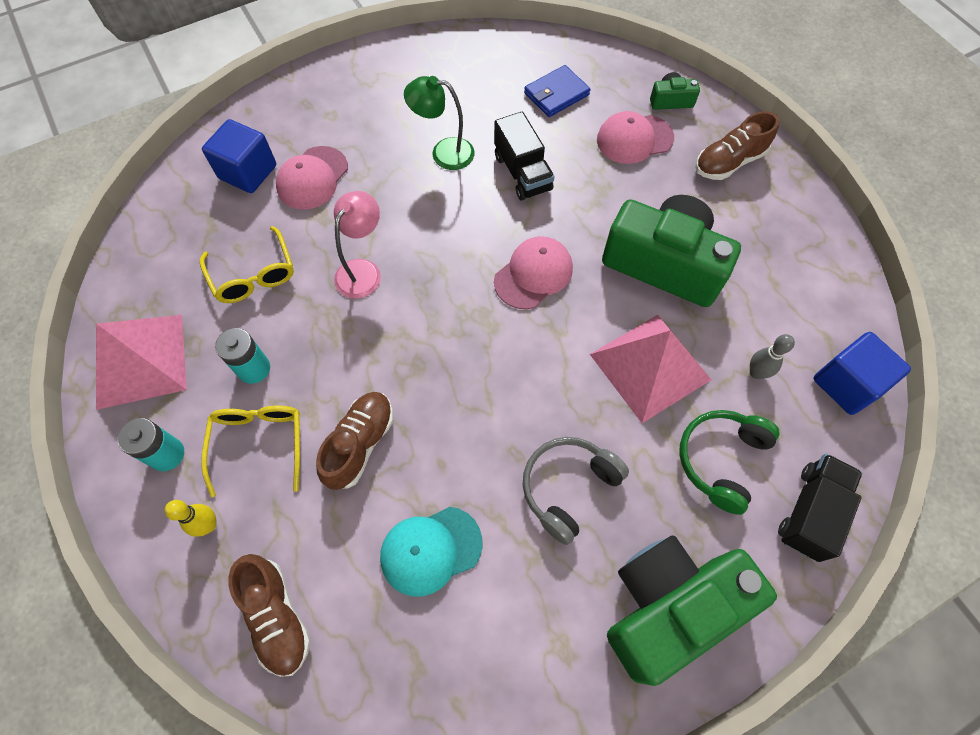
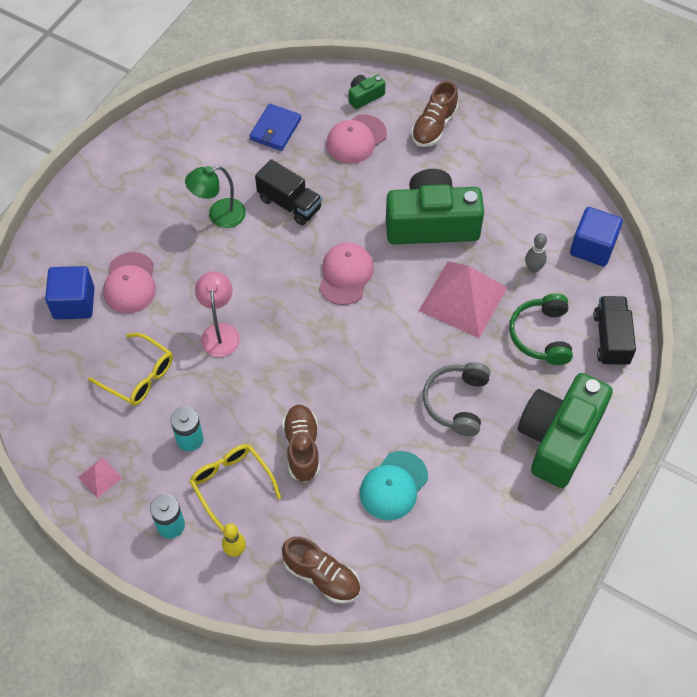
camera: 30 degrees left, 5 degrees down
(140, 360) = (100, 477): pink pyramid -> pink pyramid, size x0.44

